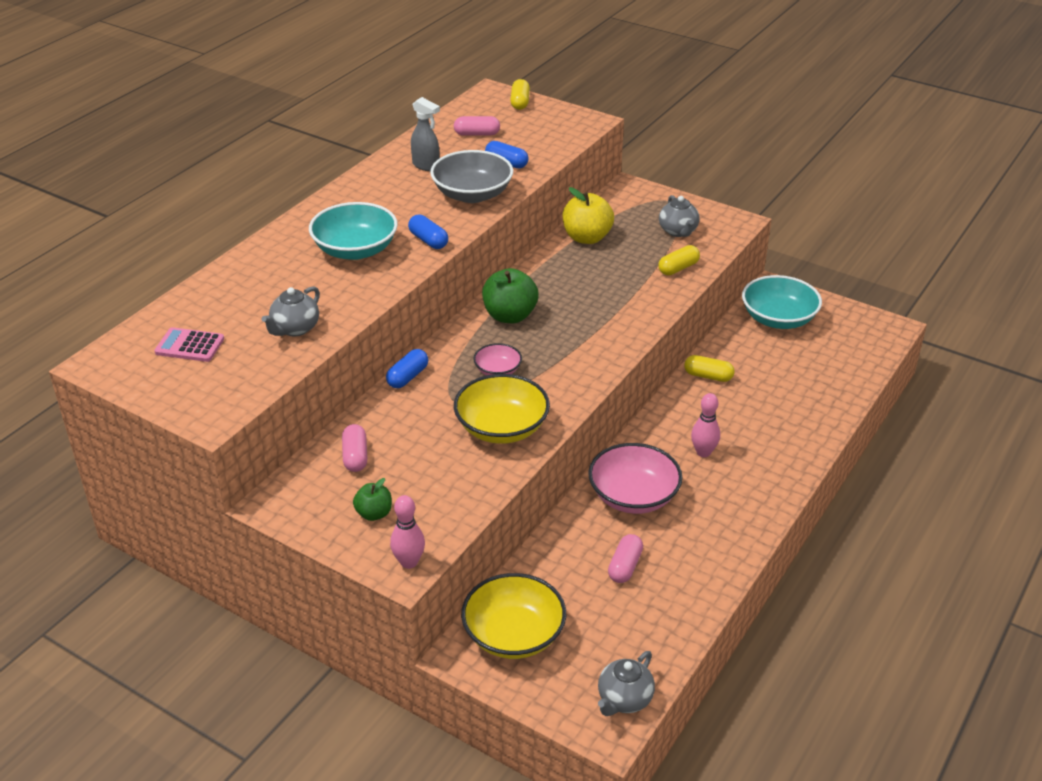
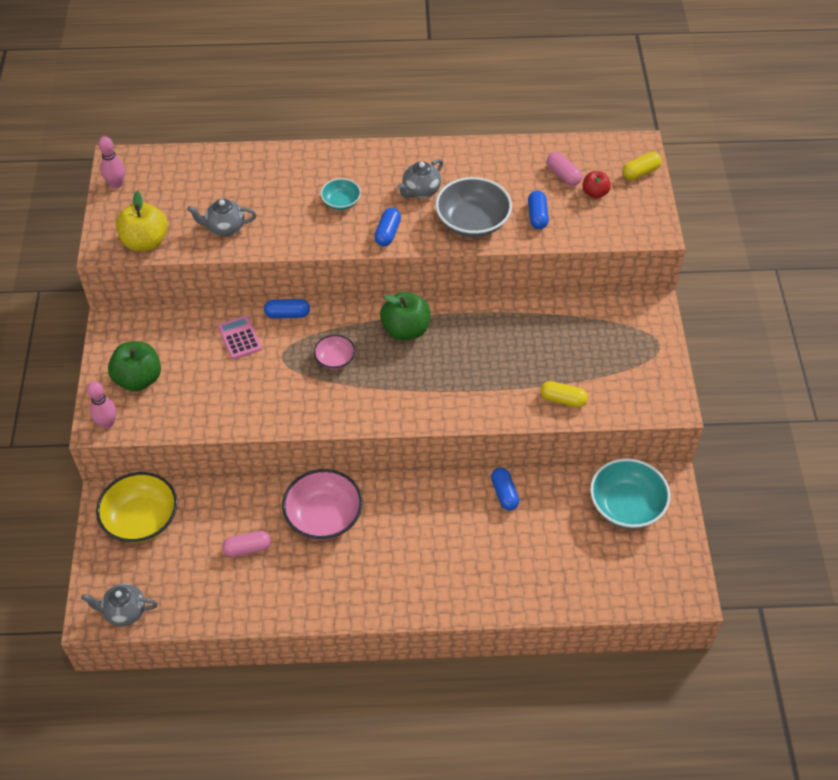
camera: 55 degrees right, 15 degrees up
(190, 345) = (167, 190): pink calculator -> pink calculator (239, 338)
(355, 250) = (341, 202): turquoise bowl -> turquoise bowl, size x0.54
(355, 456) = (185, 337): pink capsule -> none
(374, 514) = (138, 379): green apple -> green apple, size x1.74
(426, 165) = (487, 173): grey spray bottle -> none
(502, 428) = (273, 397): yellow bowl -> none
(515, 129) = (595, 193): none -> red apple
(587, 238) = (551, 319): yellow apple -> yellow apple (145, 242)
(678, 231) = (618, 373): grey teapot -> grey teapot (421, 191)
(703, 452) = (407, 536): pink bowling pin -> pink bowling pin (116, 184)
(708, 376) = (504, 493): yellow capsule -> blue capsule

